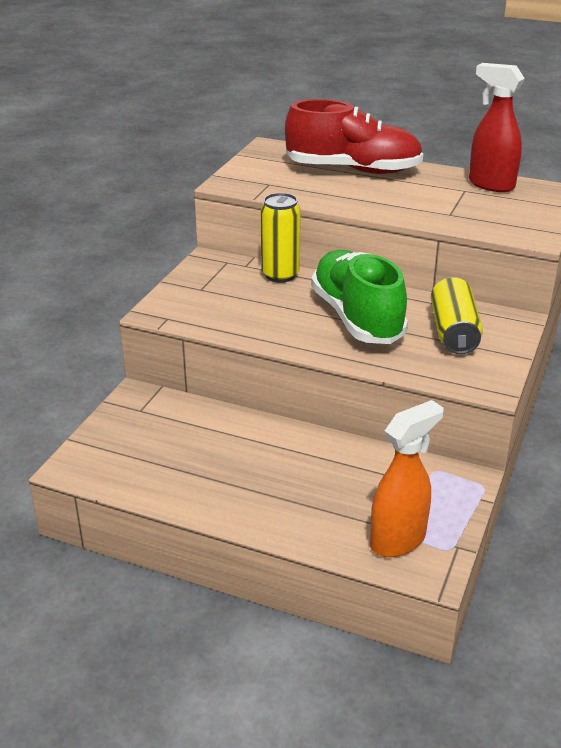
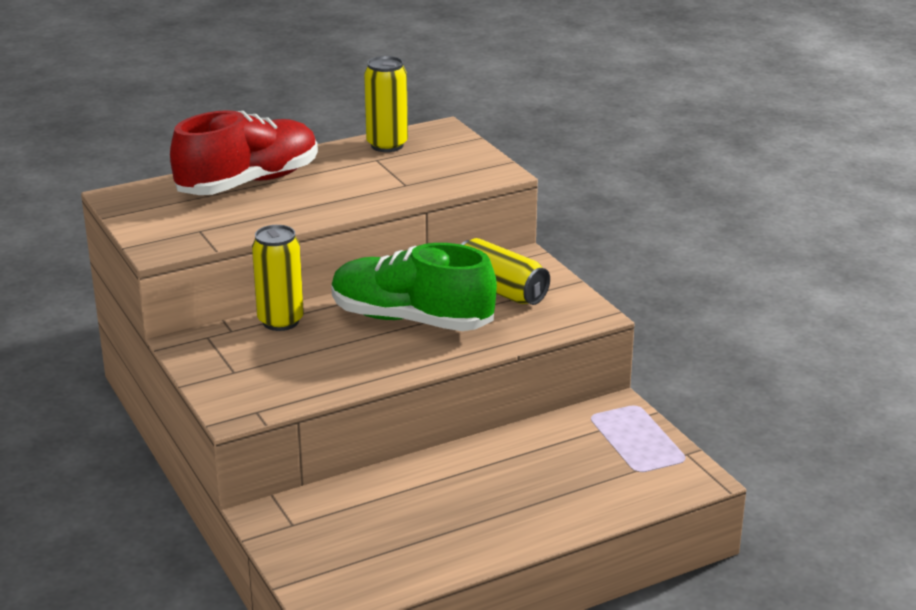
camera: 50 degrees left, 5 degrees down
(398, 540) = (648, 475): orange spray bottle -> none
(490, 184) = (387, 145): red spray bottle -> yellow can

